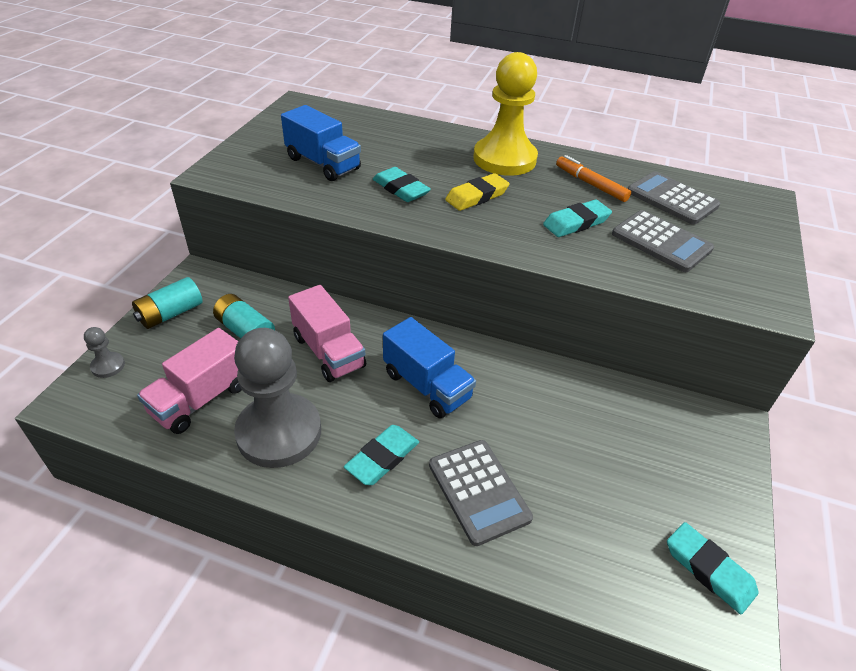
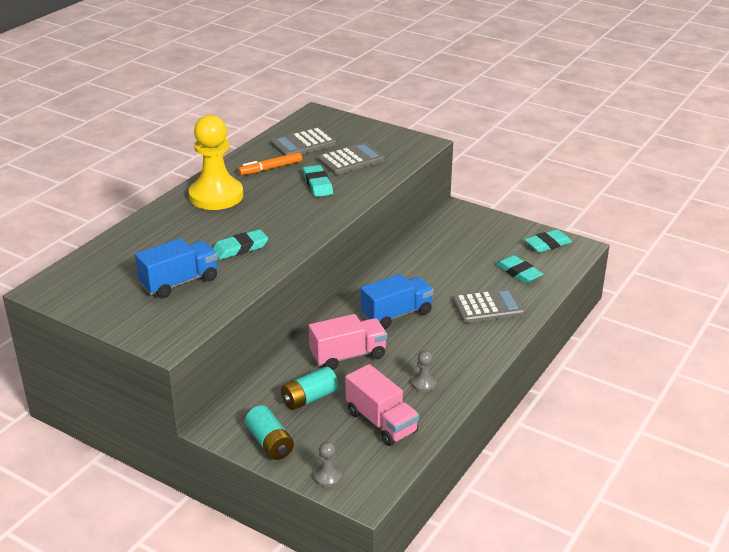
camera: 75 degrees left, 10 degrees down
(279, 432) = (424, 384): grey pawn -> grey pawn, size x0.41
(382, 458) = (455, 340): turquoise eraser -> turquoise eraser (519, 272)
(477, 196) = (266, 216): yellow eraser -> none

